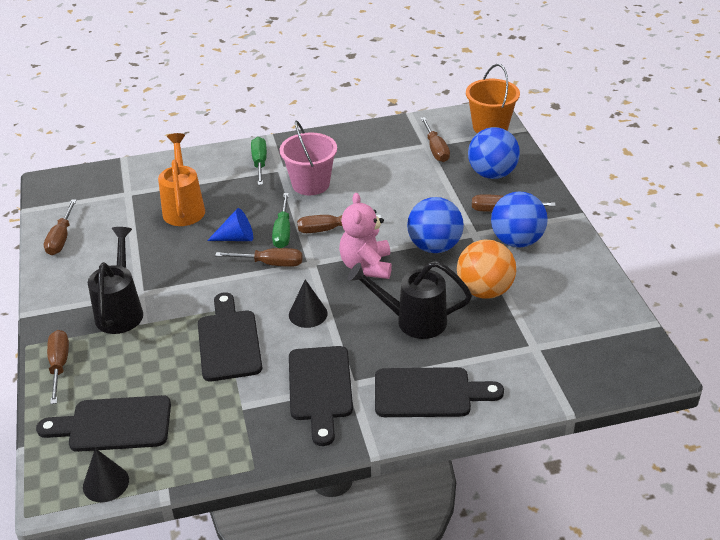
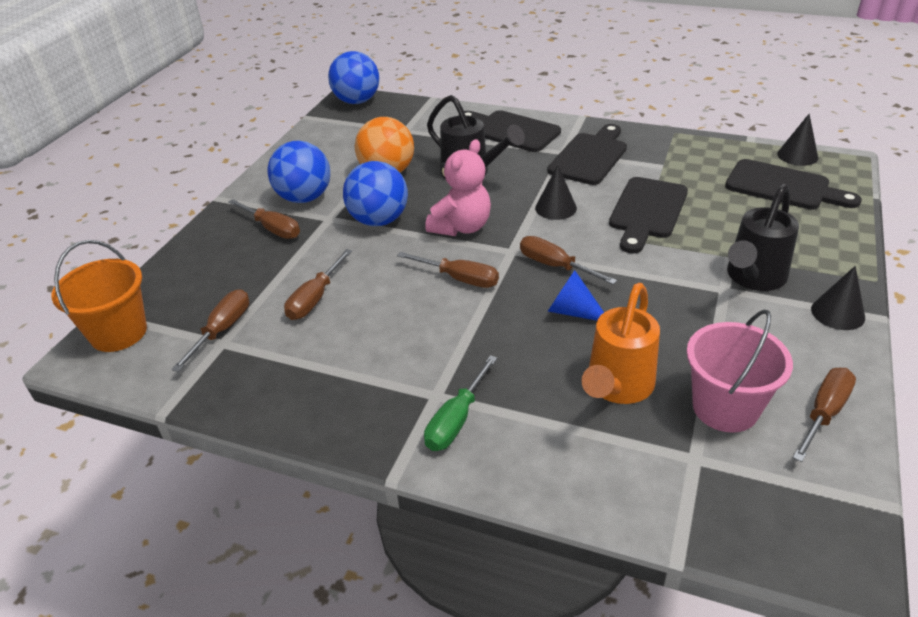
camera: 145 degrees left, 0 degrees up
(55, 305) = (838, 313): none -> black cone
(59, 365) = (835, 248): brown screwdriver -> brown screwdriver (315, 299)
(283, 232) = (513, 296): green screwdriver -> none
(311, 184) = (421, 349): pink bucket -> pink bucket (725, 408)
(492, 174) = (219, 269): blue ball -> blue ball (357, 101)

